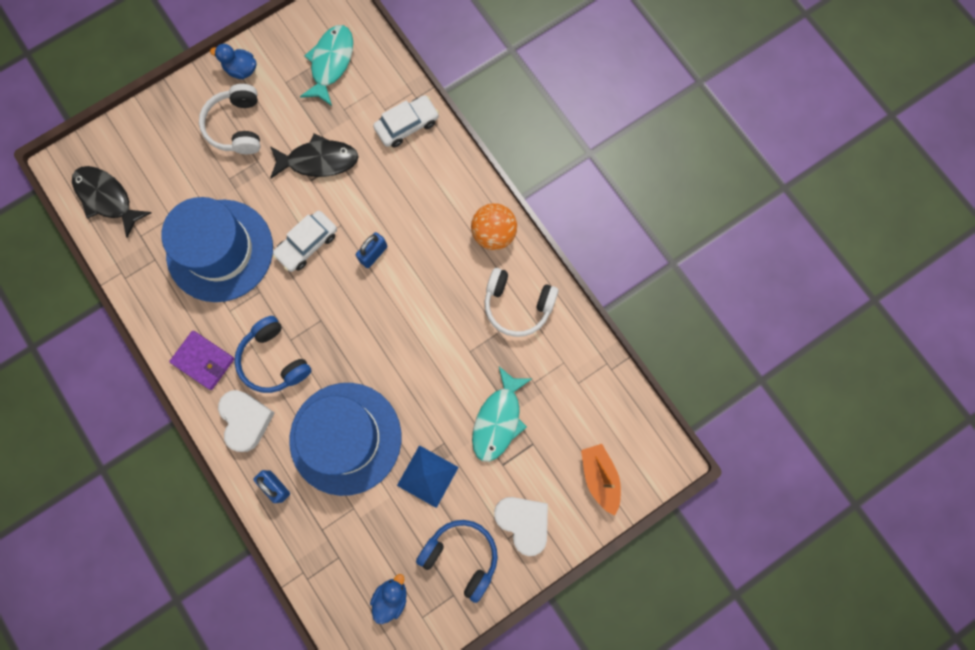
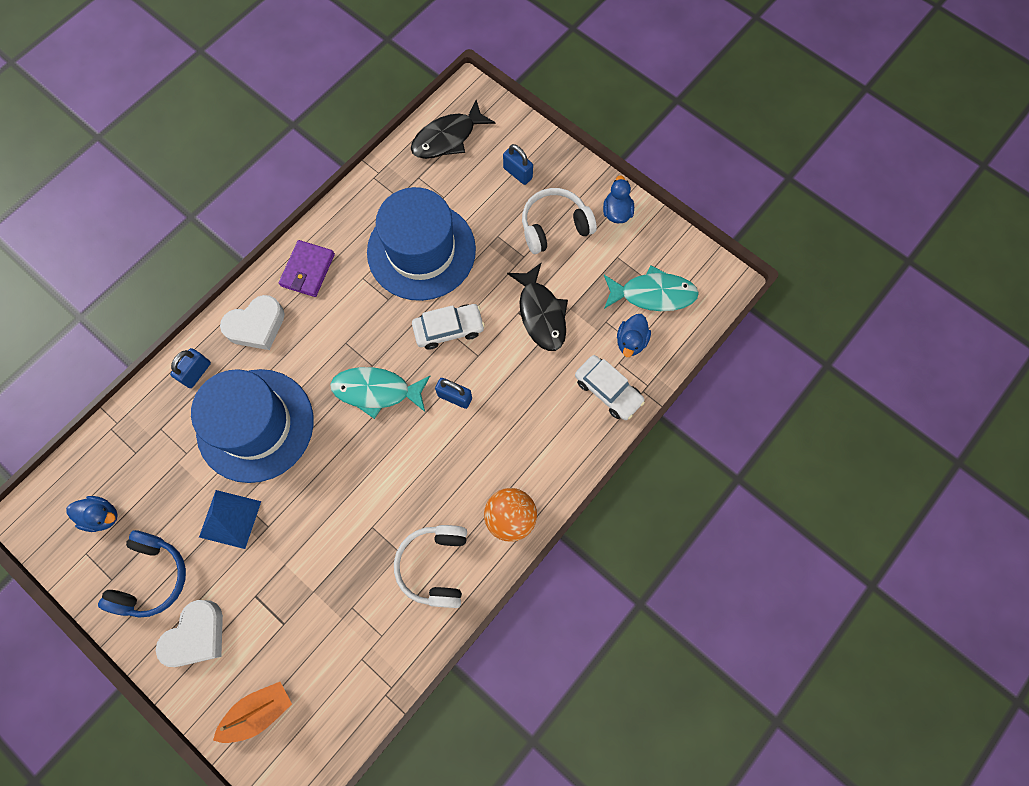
camera: 75 degrees right, 5 degrees down
(107, 198) = (447, 138): black fish -> black fish turned 150 degrees counterclockwise
(170, 144) = (517, 173): none -> blue padlock
(274, 360) = (321, 334): blue headphones -> none
(307, 244) = (448, 329): white car -> white car turned 135 degrees clockwise
(369, 94) = (631, 341): none -> blue duck
(498, 420) = (303, 578): turquoise fish -> turquoise fish (376, 391)

